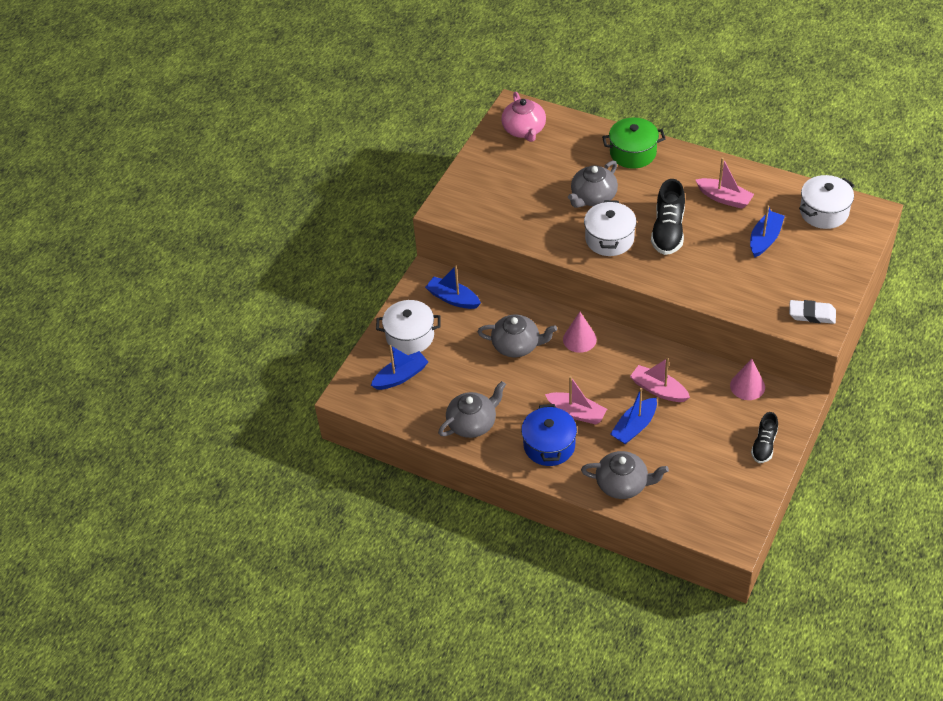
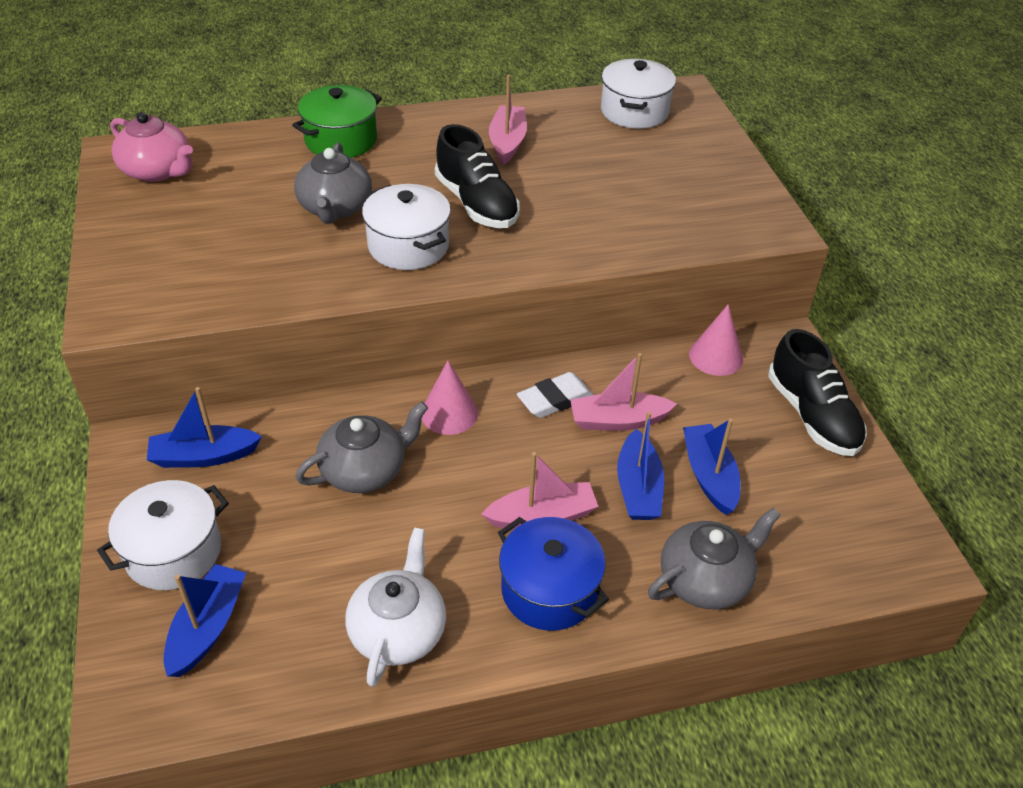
camera: 45 degrees left, 5 degrees down
(473, 423) = (398, 630): grey teapot -> white teapot
(724, 198) = (507, 142): pink boat -> pink boat turned 75 degrees counterclockwise
(764, 445) = (812, 415): black shoe -> black shoe, size x1.62
(765, 239) = (602, 163): blue boat -> blue boat (709, 476)
(812, 314) = (748, 216): white eraser -> white eraser (555, 399)

